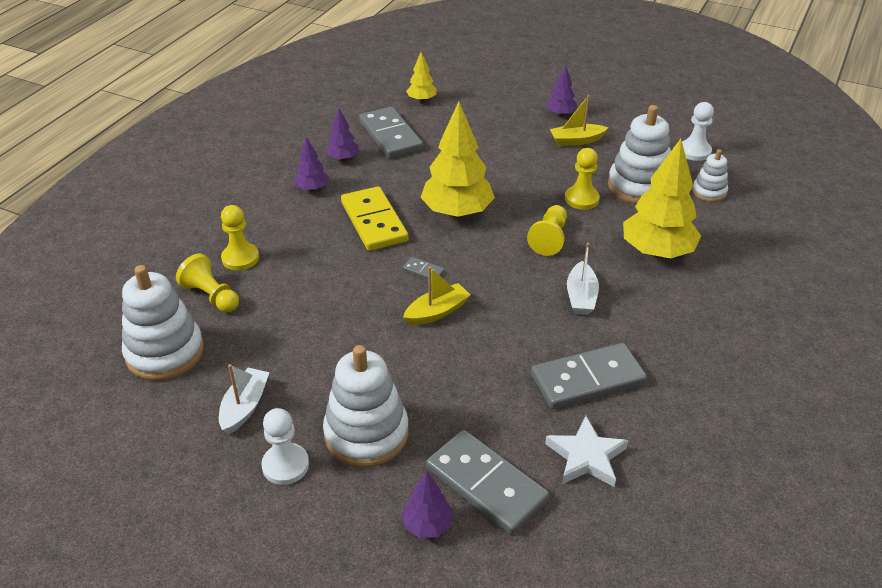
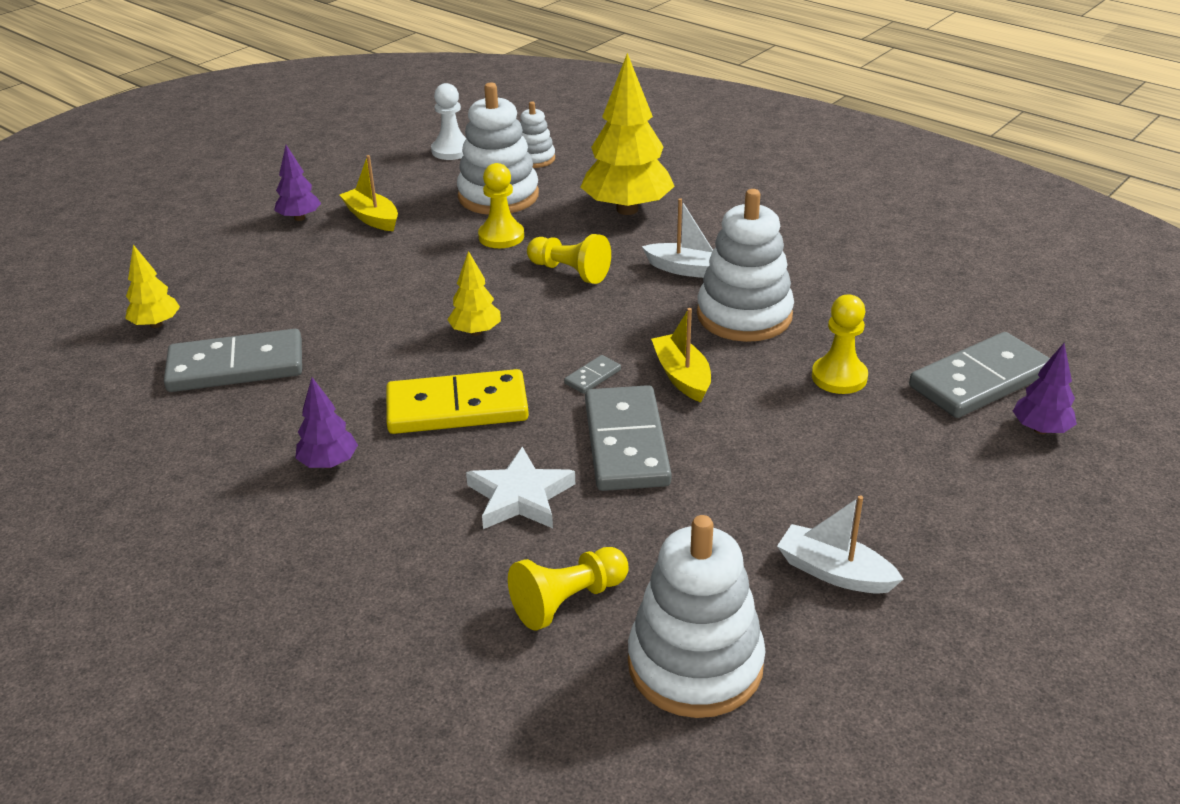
camera: 75 degrees left, 5 degrees down
(240, 258) = (480, 560): yellow pawn -> yellow pawn (839, 377)
(285, 465) = (948, 537): white pawn -> none
(343, 158) = (264, 422): purple tree -> none
(366, 434) = (896, 460): white stacking toy -> white stacking toy (744, 315)
(457, 212) = (475, 332): yellow tree -> yellow tree, size x0.50
(576, 141) = (372, 218): yellow boat -> yellow boat turned 135 degrees clockwise
(586, 456) = (941, 311): white star -> white star (520, 496)
(587, 379) = (826, 290): grey domino -> grey domino (626, 443)

